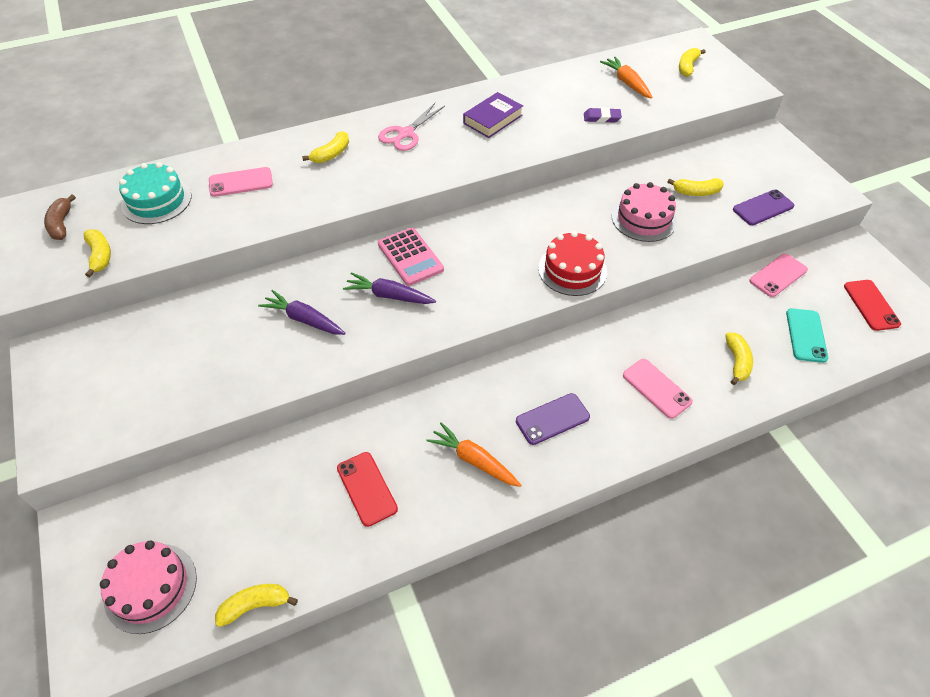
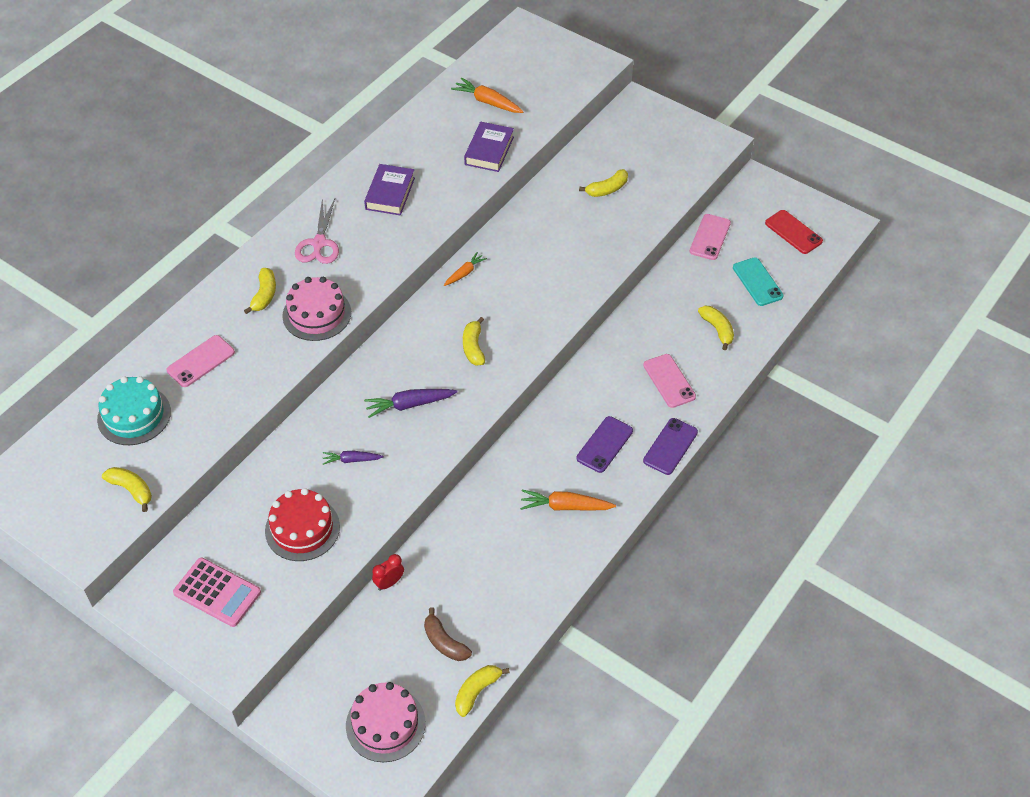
camera: 30 degrees left, 0 degrees up
(61, 224) = (61, 479): brown banana -> brown banana (444, 642)
(264, 448) = (389, 583): none -> red clock
(304, 319) = (351, 460): purple carrot -> purple carrot, size x0.64
(367, 488) = (497, 569): red phone -> none
(410, 257) = (401, 361): pink calculator -> pink calculator (217, 592)
(518, 209) = (464, 273): none -> orange carrot
(572, 270) = (548, 310): red cake -> red cake (302, 528)
(601, 118) = (489, 150): purple eraser -> purple book
(643, 219) = (578, 235): pink cake -> pink cake (317, 314)
(656, 388) = (669, 381): pink phone -> pink phone turned 45 degrees clockwise
(687, 67) = (532, 61): yellow banana -> yellow banana (473, 347)
(763, 208) = (670, 181): purple phone -> purple phone (670, 446)

